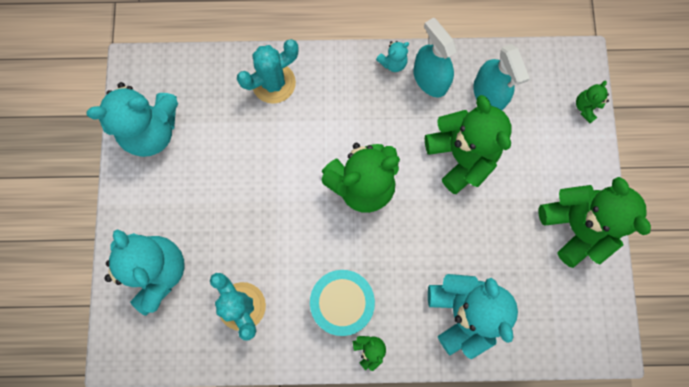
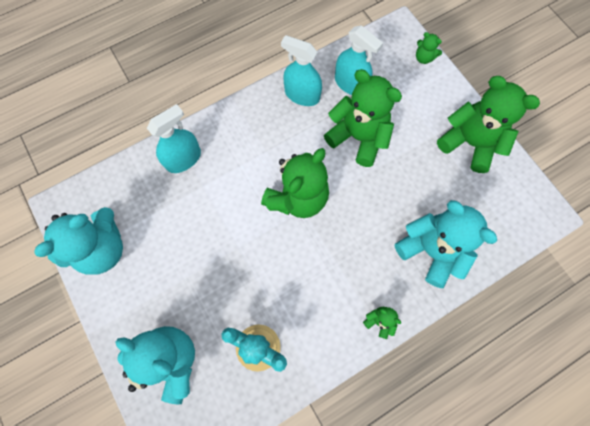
camera: 30 degrees left, 5 degrees down
(273, 83) = (183, 159): turquoise cactus -> turquoise spray bottle
(342, 302) = (336, 297): turquoise drum -> none
(393, 63) = (267, 97): turquoise teddy bear -> none
(586, 107) = (423, 58): green teddy bear -> green teddy bear turned 60 degrees counterclockwise

